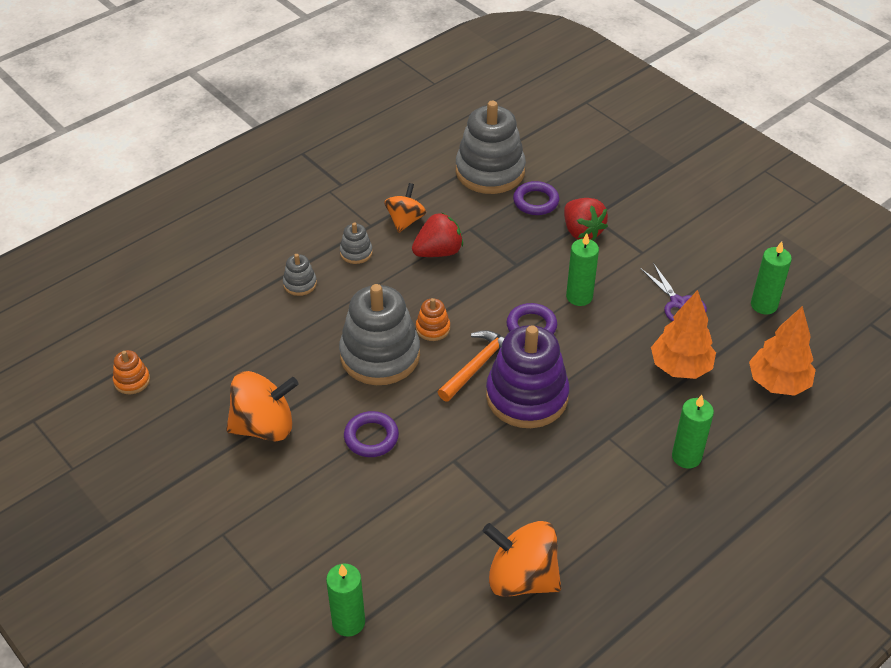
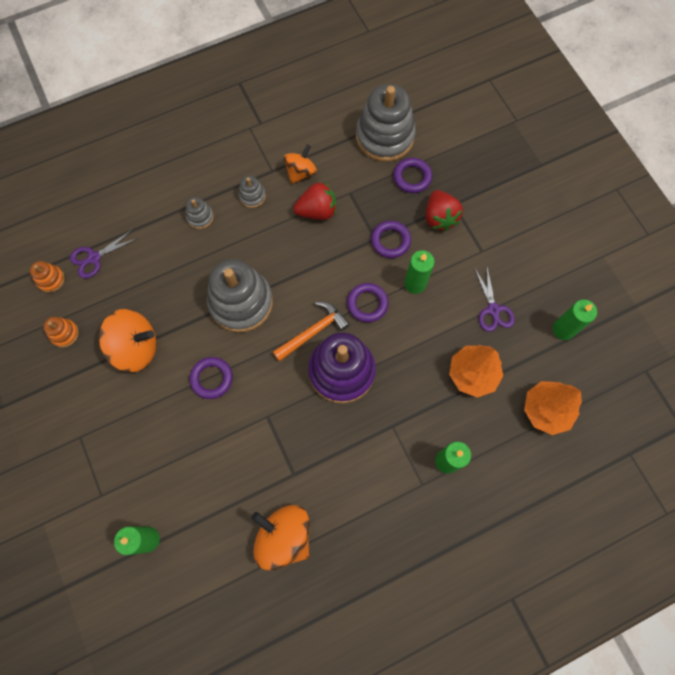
camera: 15 degrees right, 25 degrees up
(181, 348) = (94, 258): none -> purple scissors
(433, 328) = (289, 286): orange stacking toy -> orange stacking toy (64, 334)
(534, 263) = (390, 241): none -> purple ring

